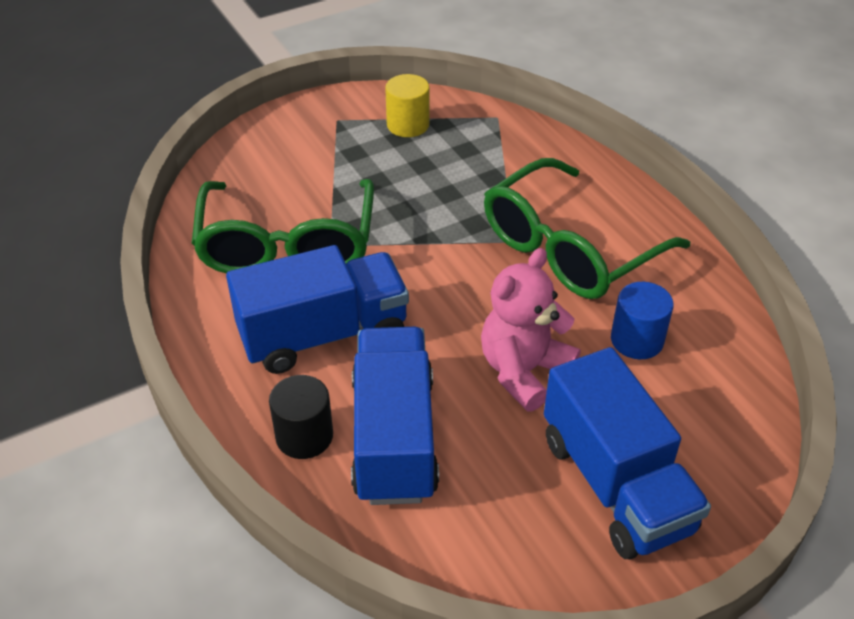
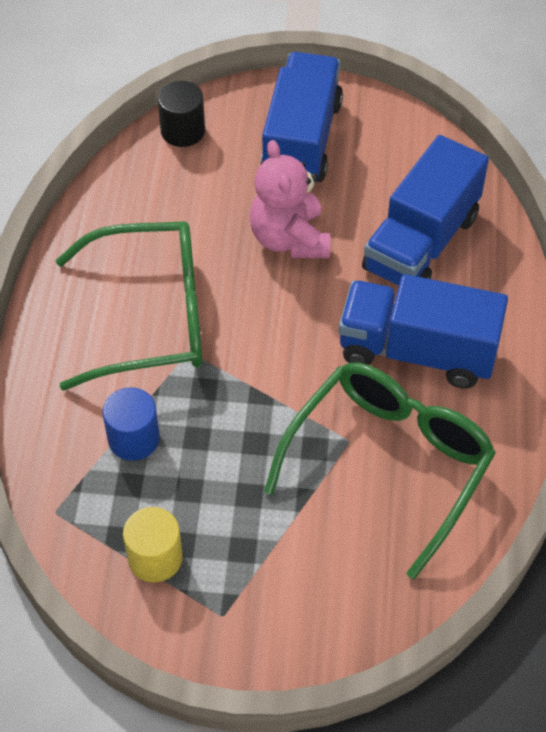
camera: 145 degrees left, 10 degrees up
(304, 436) = (484, 277): black cylinder -> black cylinder (183, 131)
(523, 371) = (289, 239): pink teddy bear -> pink teddy bear turned 90 degrees clockwise
(637, 340) = (185, 216): blue cylinder -> blue cylinder (133, 439)

